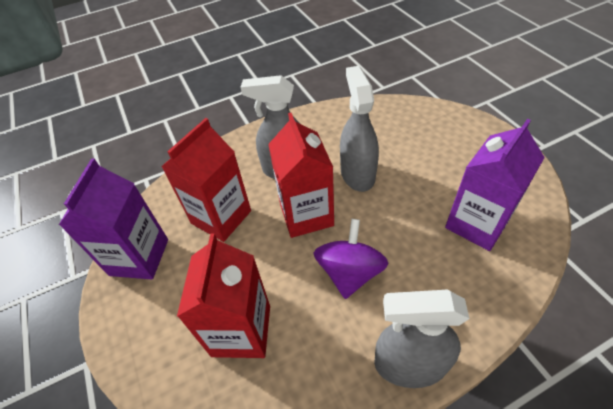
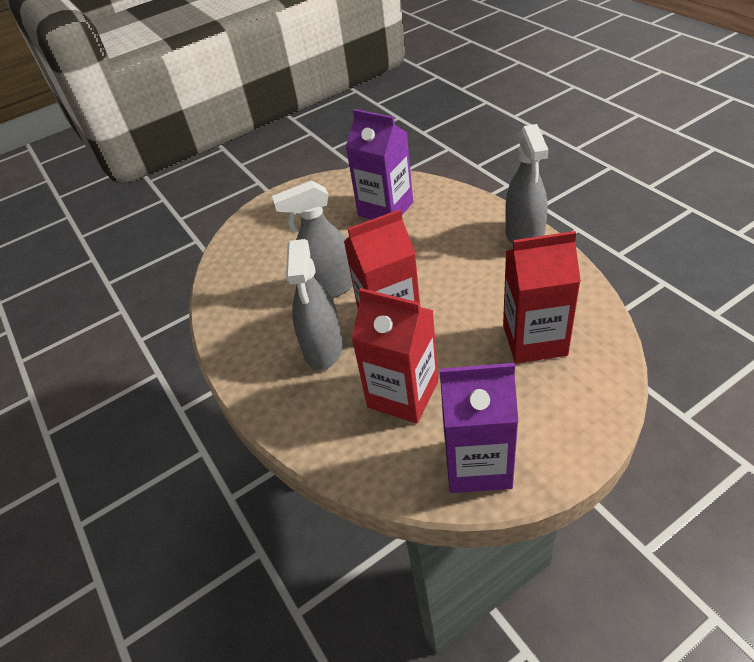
camera: 95 degrees left, 5 degrees down
(350, 272) = (452, 277): purple spinning top -> none

